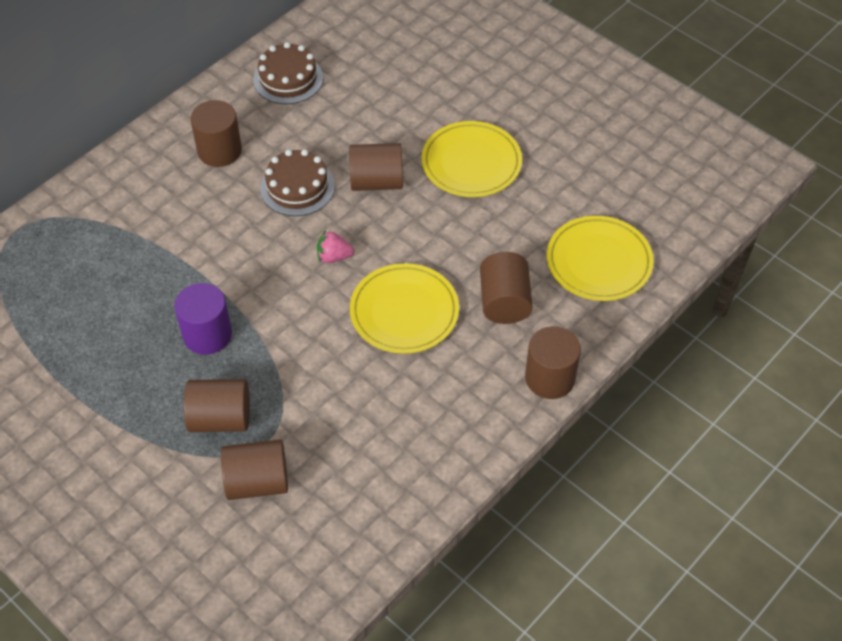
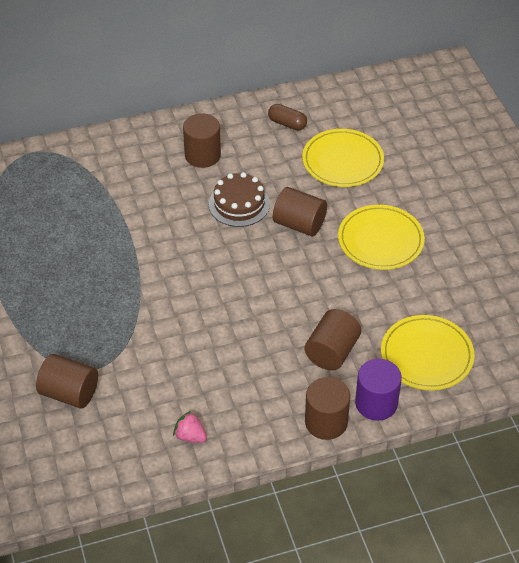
camera: 30 degrees right, 5 degrees down
(207, 334) = (106, 278): purple cylinder -> purple cylinder (376, 403)
(220, 418) = (75, 339): brown cylinder -> none
(288, 79) = (287, 124): brown cake -> brown capsule
(334, 257) = (230, 264): pink strawberry -> pink strawberry (190, 436)
(404, 311) = (253, 325): yellow plate -> yellow plate (342, 161)

